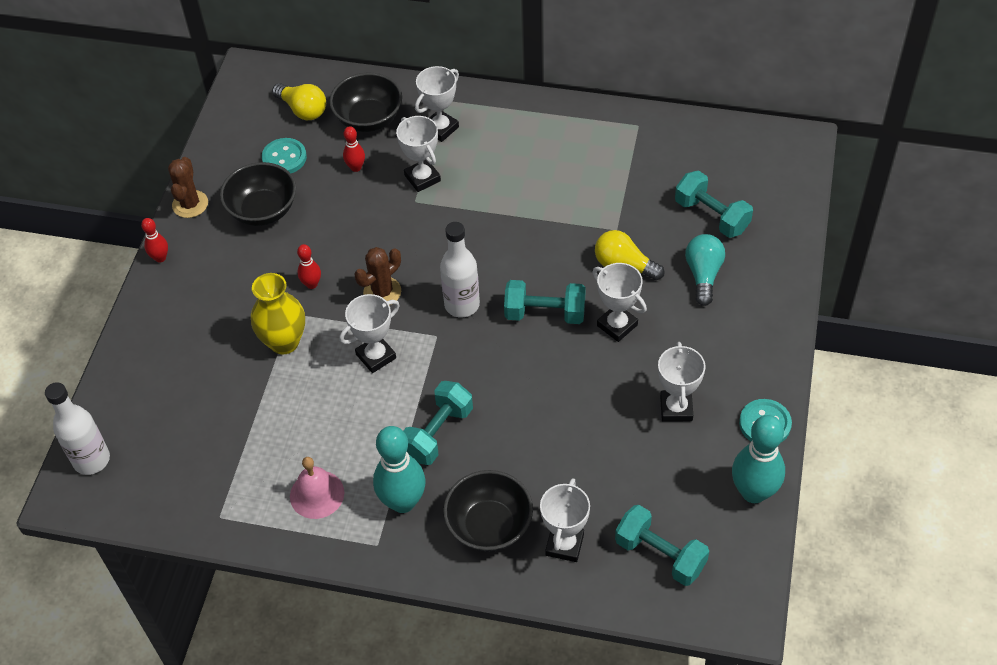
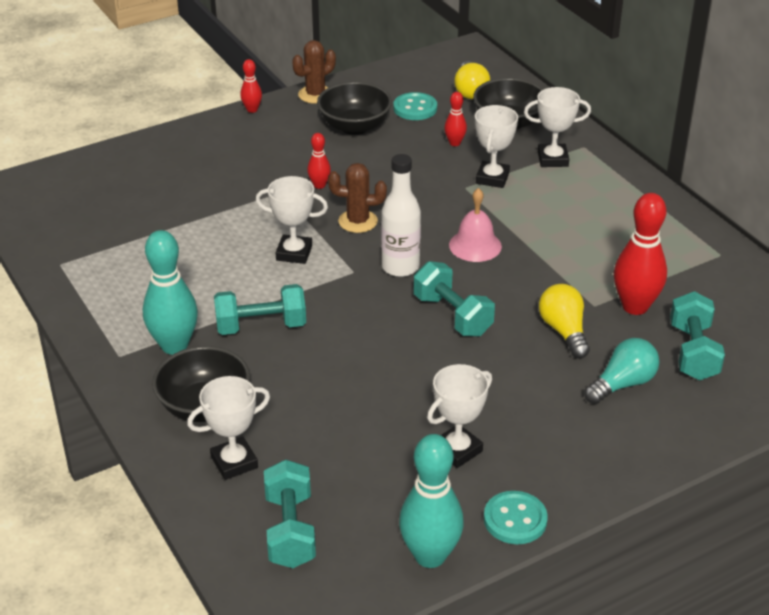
camera: 45 degrees right, 15 degrees down
(91, 460) = (46, 181): white bottle -> none
(284, 342) = (250, 203): yellow vase -> none
(317, 494) = (132, 298): pink bell -> pink bell (475, 245)
(617, 325) = (496, 363): white trophy -> none
(640, 210) = (635, 306): none -> red bowling pin

